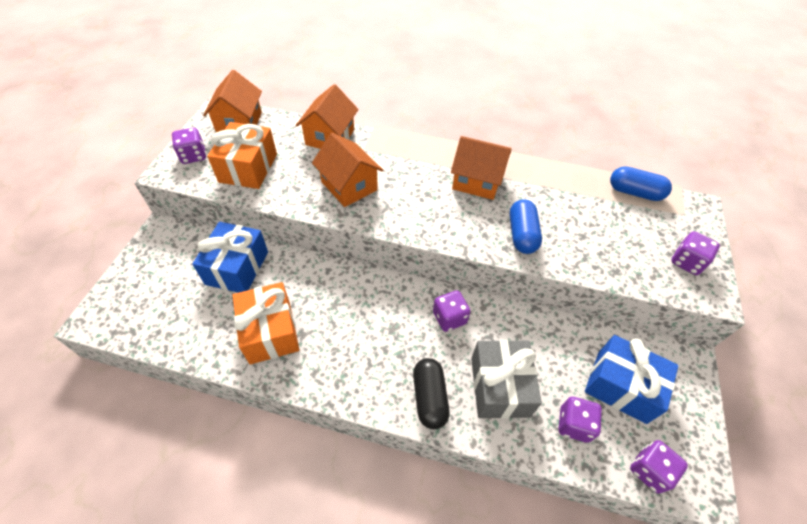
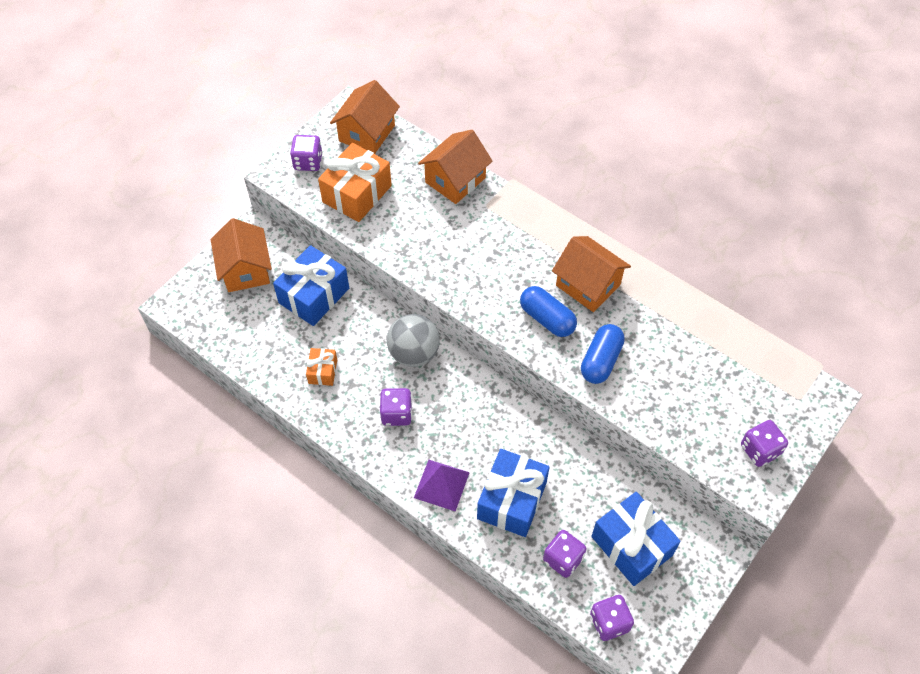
camera: 25 degrees right, 5 degrees up
(270, 332) = (322, 371): orange gift -> orange gift, size x0.52
(349, 186) = (449, 247): orange house -> orange house (245, 270)
(349, 287) = (414, 353): none -> grey ball
(429, 397) = (441, 485): black capsule -> purple pyramid
(449, 318) = (497, 419): purple dice -> purple dice (396, 414)
(499, 386) = (511, 500): grey gift -> blue gift
(634, 192) = (760, 355): blue capsule -> blue capsule (547, 319)

